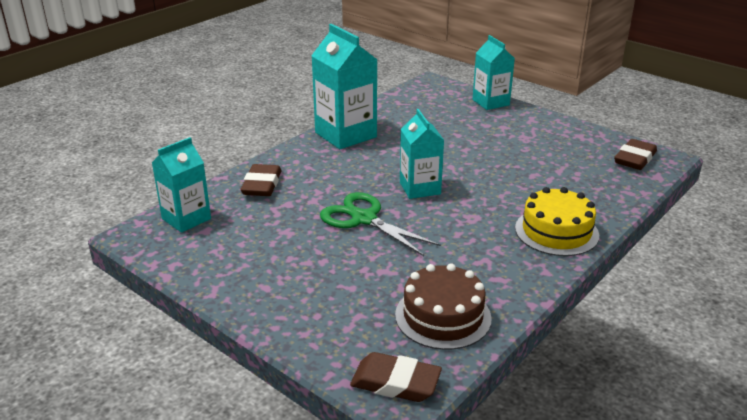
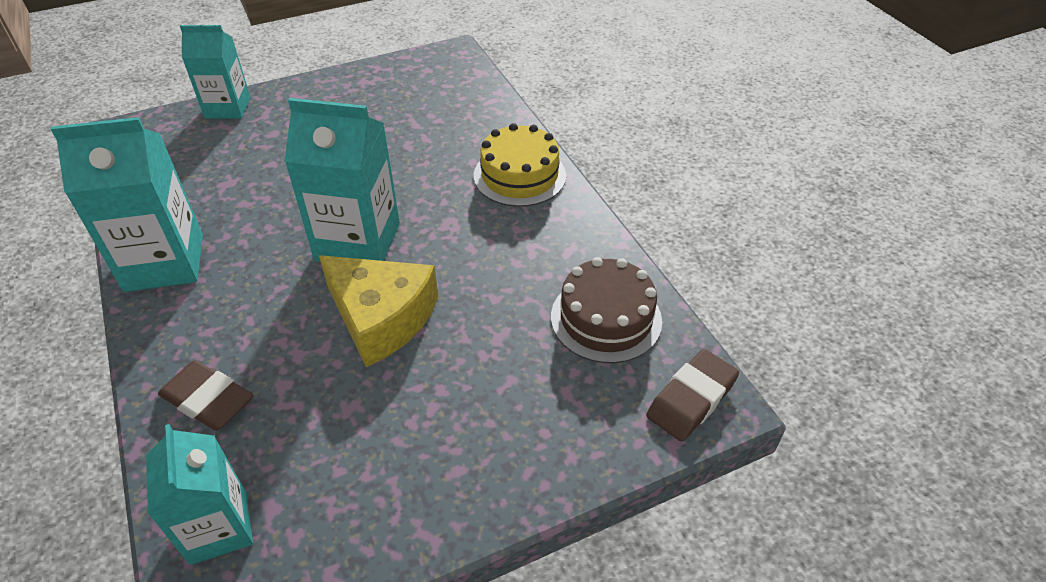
camera: 65 degrees left, 15 degrees up
(363, 219) = (381, 317): green scissors -> yellow cheese
(420, 188) = (358, 242): turquoise carton -> turquoise carton, size x1.52
(634, 159) = (439, 70): brown eraser -> none

